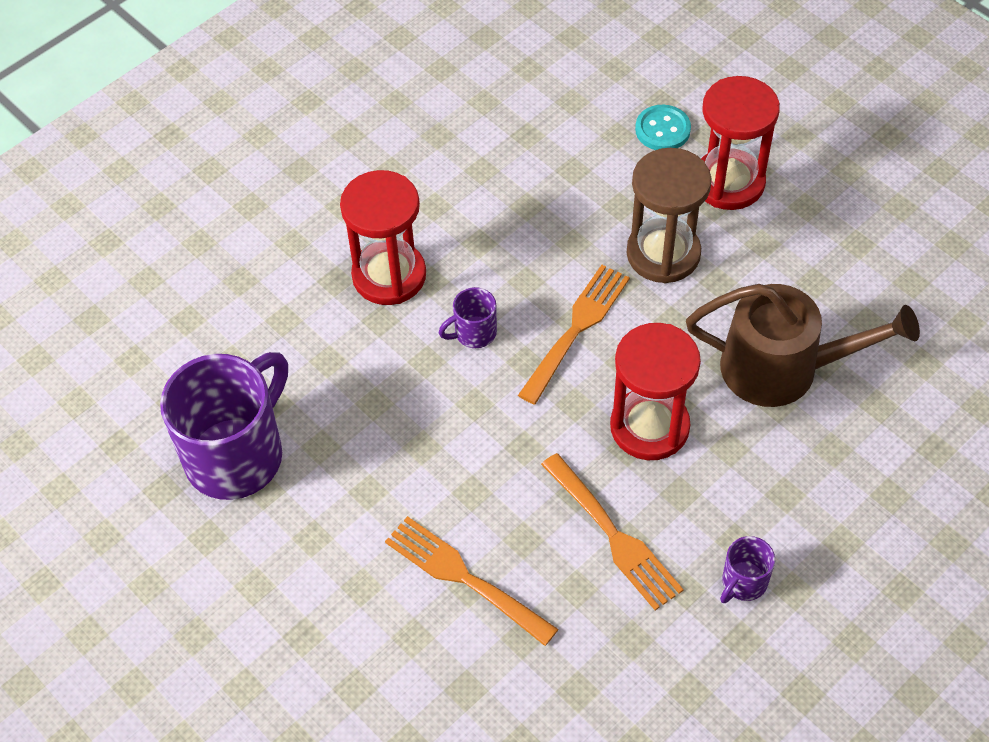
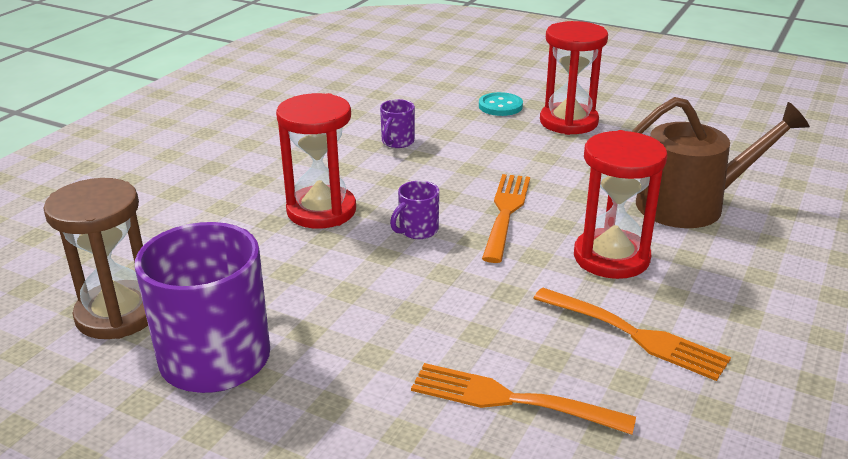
camera: 20 degrees left, 25 degrees down
(663, 254) = (546, 162): brown hourglass -> brown hourglass (118, 314)
(743, 582) = (778, 341): purple mug -> purple mug (397, 142)

